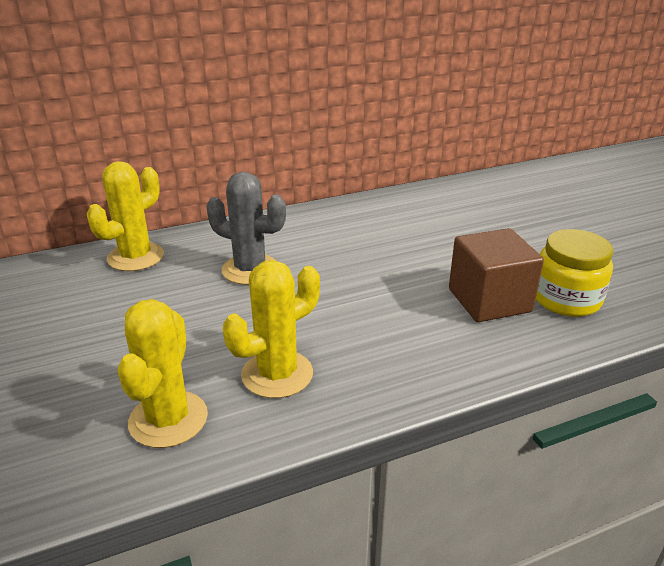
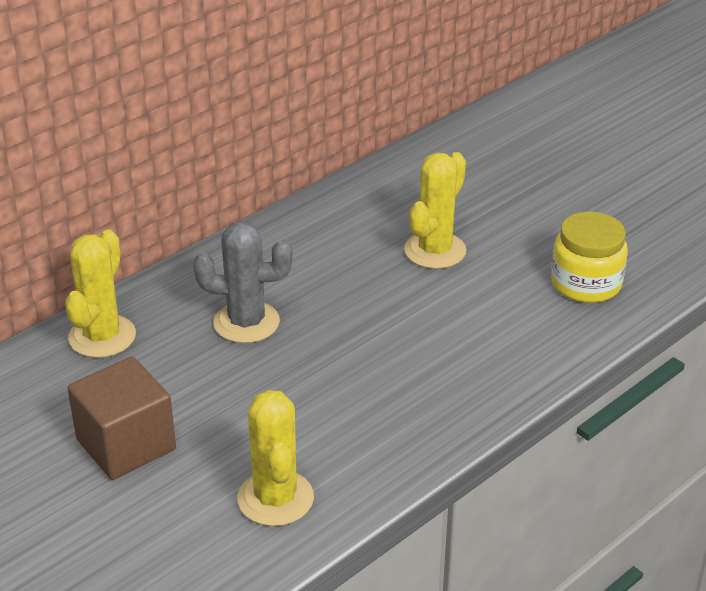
camera: 20 degrees left, 5 degrees up
(277, 374) = (349, 431): yellow cactus -> yellow cactus (435, 251)
(489, 300) = (513, 302): brown cube -> brown cube (126, 444)

